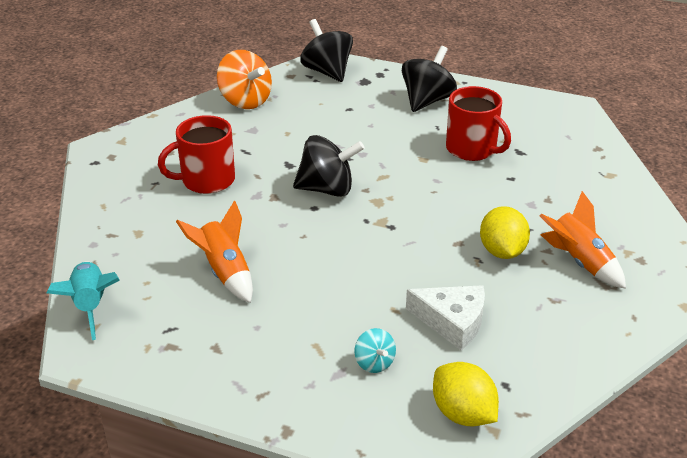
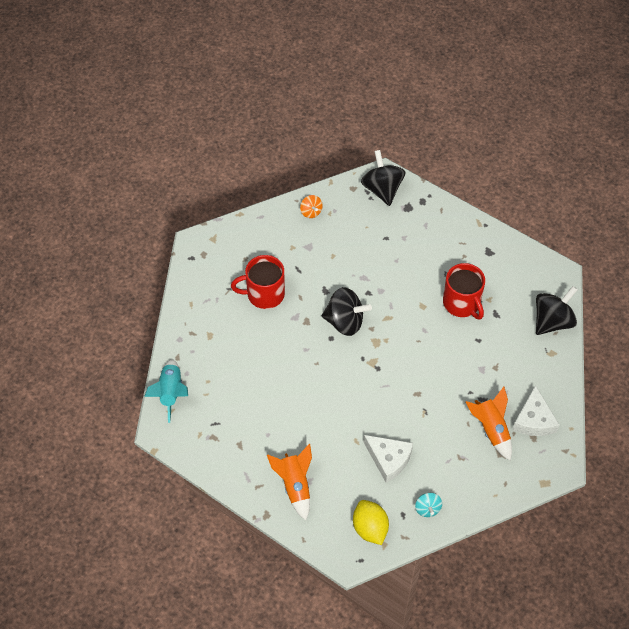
camera: 15 degrees right, 20 degrees up
(225, 272) = (258, 384): orange rocket -> orange rocket (295, 486)
(245, 101) = (311, 212): orange spinning top -> orange spinning top, size x0.52
(374, 363) = (330, 479): turquoise spinning top -> turquoise spinning top (427, 509)
(427, 101) = (448, 241): black spinning top -> black spinning top (552, 321)
(502, 251) = (443, 408): yellow lemon -> none
(629, 242) = (534, 420): none -> white cheese

